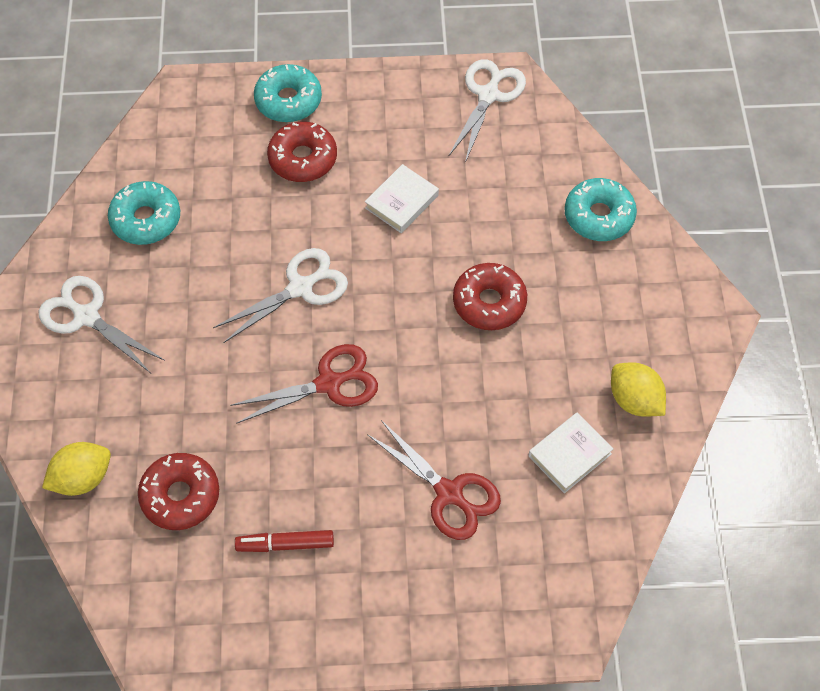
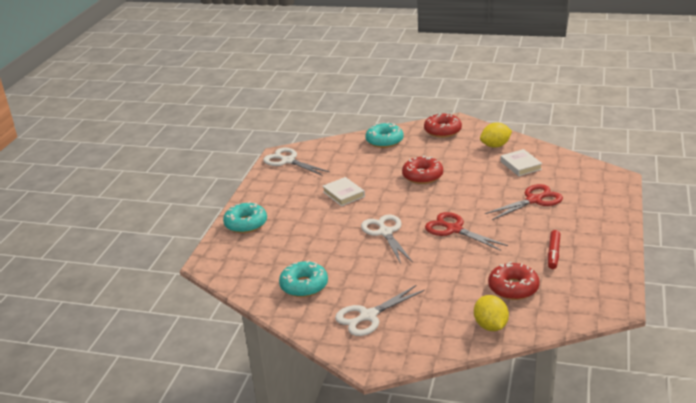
camera: 70 degrees left, 30 degrees down
(303, 159) = (293, 223): red donut -> red donut (442, 131)
(328, 383) = (454, 229): red scissors -> red scissors turned 45 degrees counterclockwise

